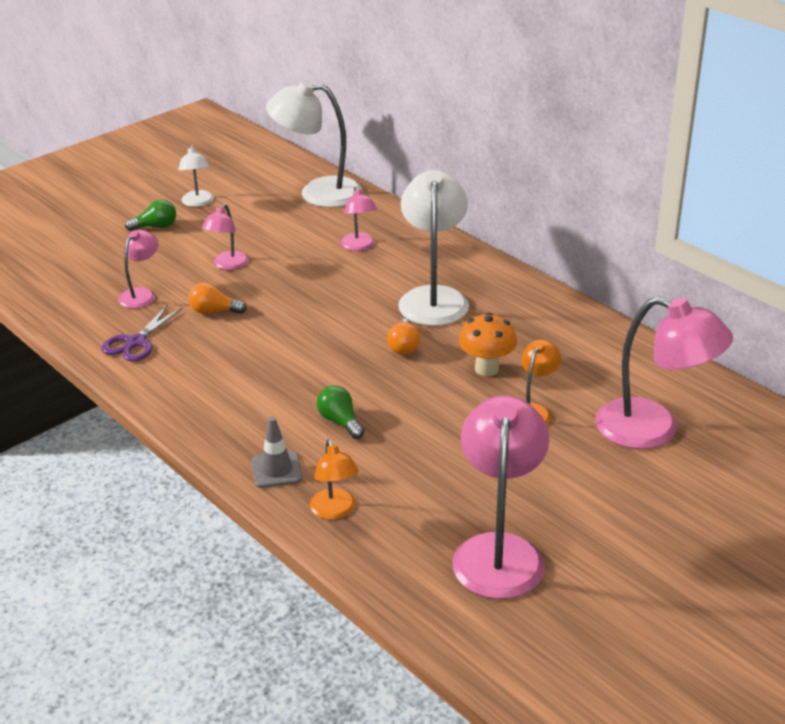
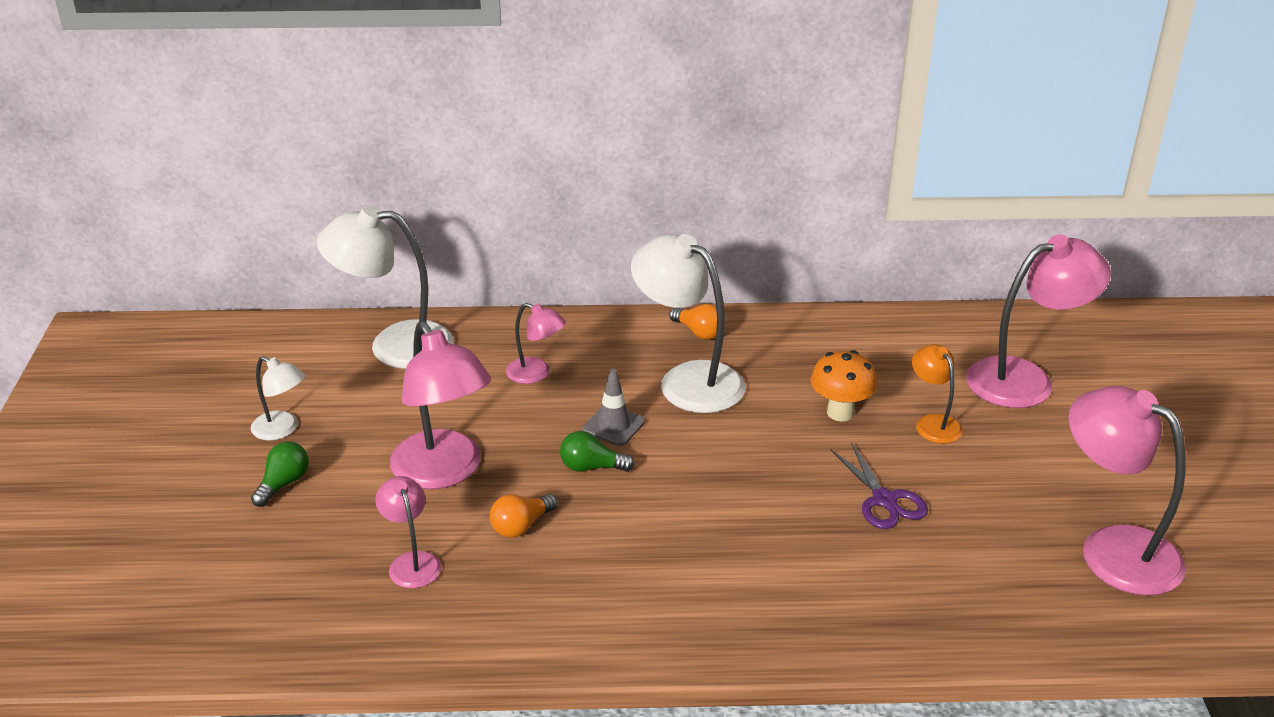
camera: 50 degrees left, 0 degrees up
(136, 342) = (505, 612): purple scissors -> purple scissors (884, 500)
(228, 265) = (444, 472): pink lamp -> pink lamp, size x1.91
(276, 470) = (859, 623): grey traffic cone -> grey traffic cone (613, 426)
(318, 192) = (394, 345): white lamp -> white lamp turned 45 degrees clockwise
(335, 511) = (964, 618): orange lamp -> none
(340, 421) = (824, 541): green light bulb -> green light bulb (591, 467)
(404, 346) = (746, 439): orange light bulb -> orange light bulb (699, 332)

